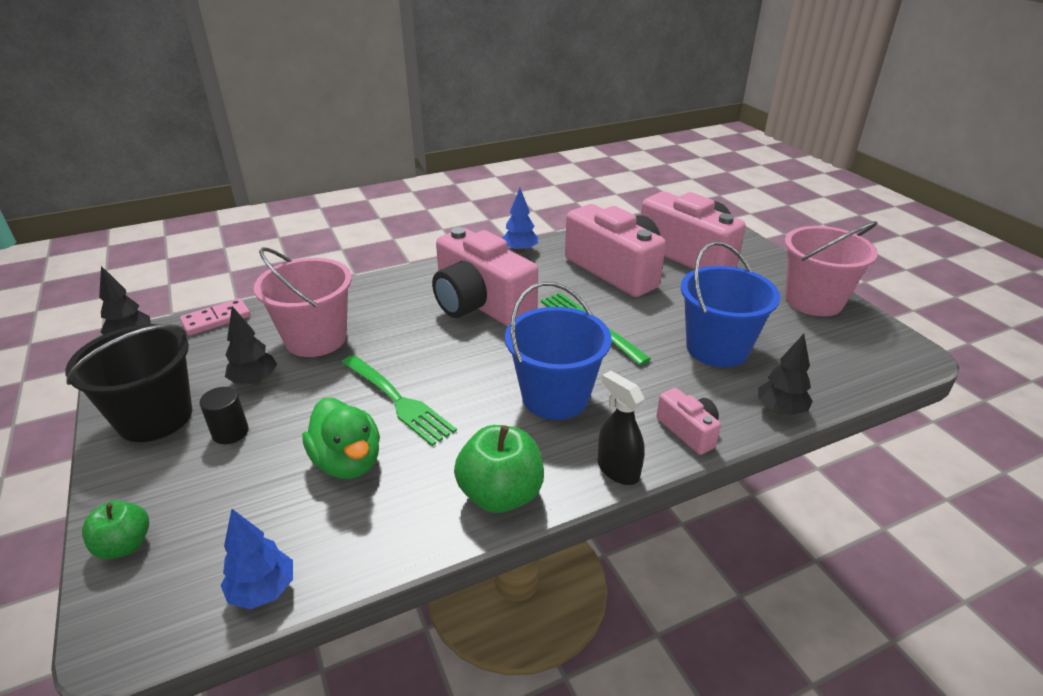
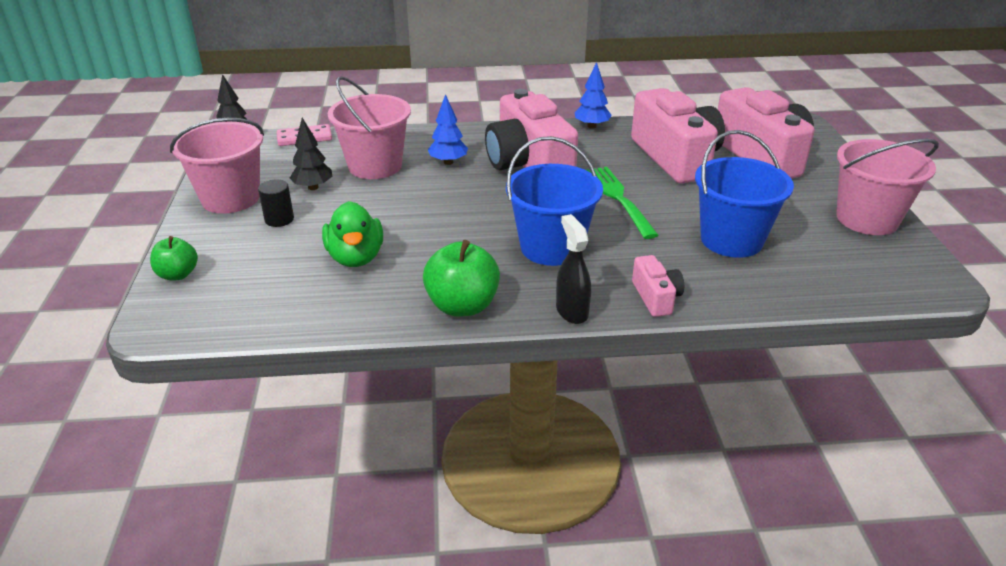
camera: 20 degrees right, 0 degrees up
(155, 417) = (230, 198): black bucket -> pink bucket
(263, 591) = (256, 324): blue tree -> blue tree (448, 162)
(397, 400) = (416, 223): green fork -> none
(780, 410) = (758, 300): black tree -> none

